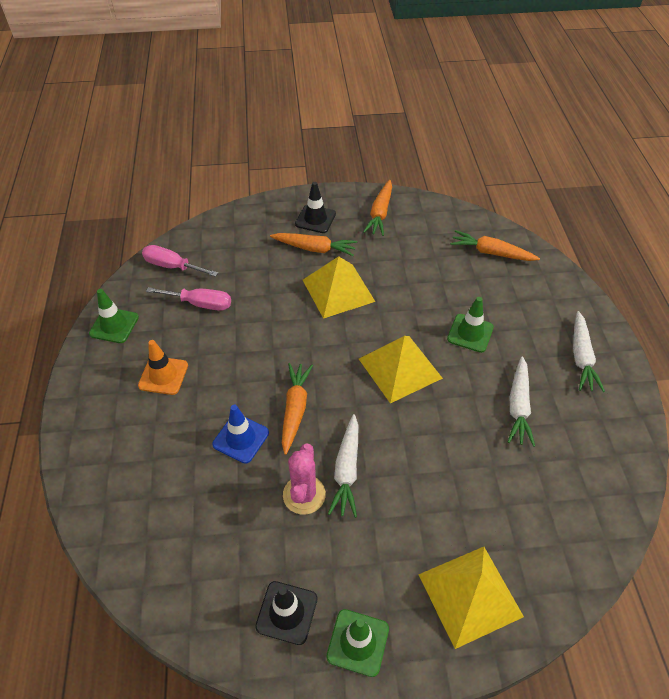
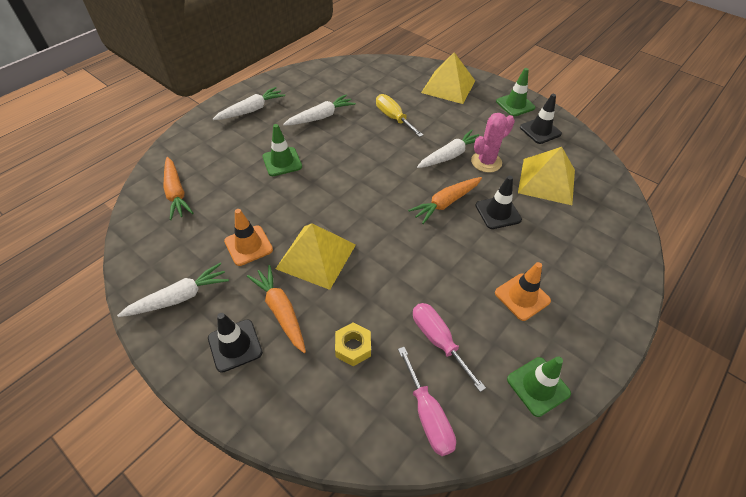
camera: 135 degrees left, 0 degrees up
(241, 438) = (498, 212): blue traffic cone -> black traffic cone
(249, 264) = (353, 347): none -> yellow nut
(380, 213) = (179, 297): orange carrot -> white carrot
(389, 263) = (248, 245): none -> orange traffic cone
(400, 368) = (352, 176): yellow pyramid -> yellow pyramid (546, 181)
(457, 471) = (393, 118): none -> yellow screwdriver

